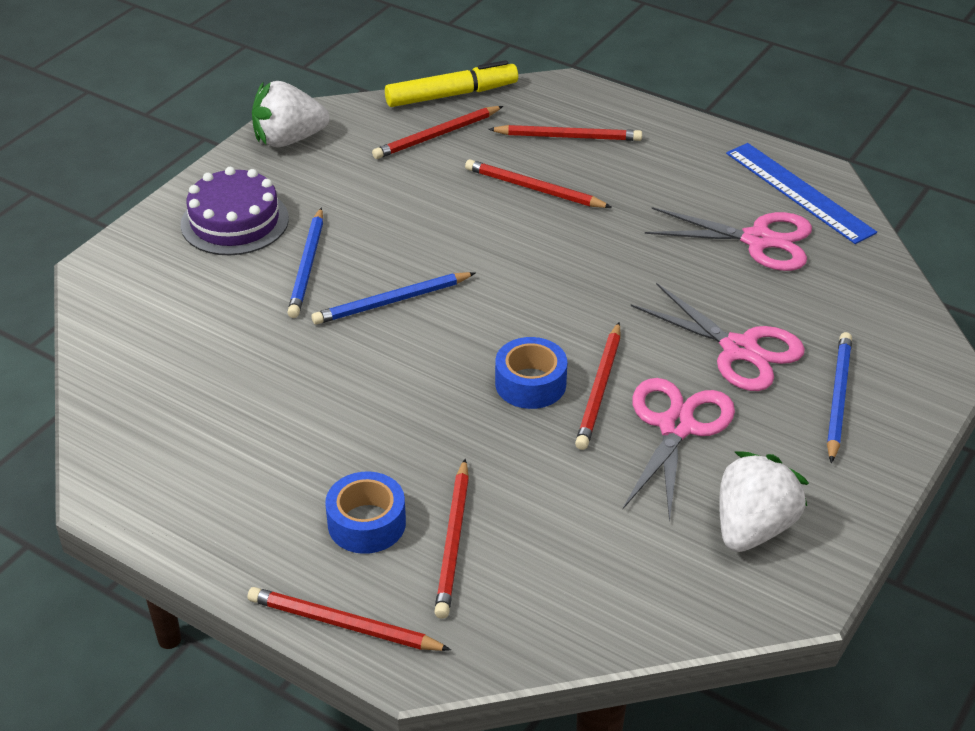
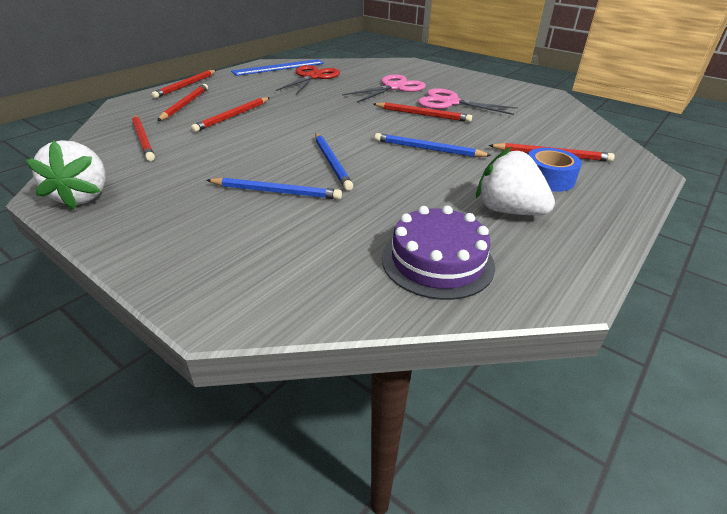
camera: 85 degrees left, 5 degrees down
(235, 221) = (191, 225): purple cake -> purple cake (437, 261)
(343, 625) = (635, 188): red pencil -> red pencil (186, 86)
(451, 95) = (95, 132): yellow marker -> none
(530, 383) = (418, 129): blue tape -> none
(753, 528) = (513, 96): white strawberry -> white strawberry (508, 210)
(758, 240) = (312, 77): pink scissors -> red scissors
(837, 398) = (428, 76): blue pencil -> blue pencil (428, 149)

